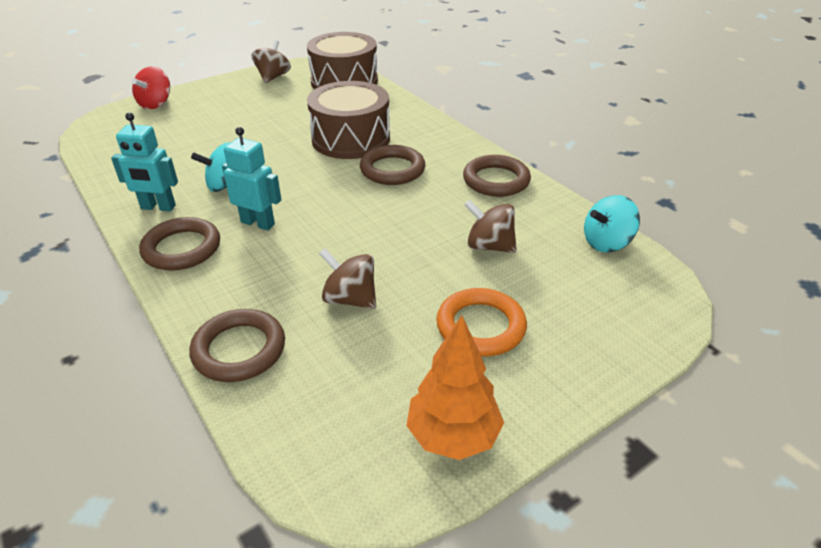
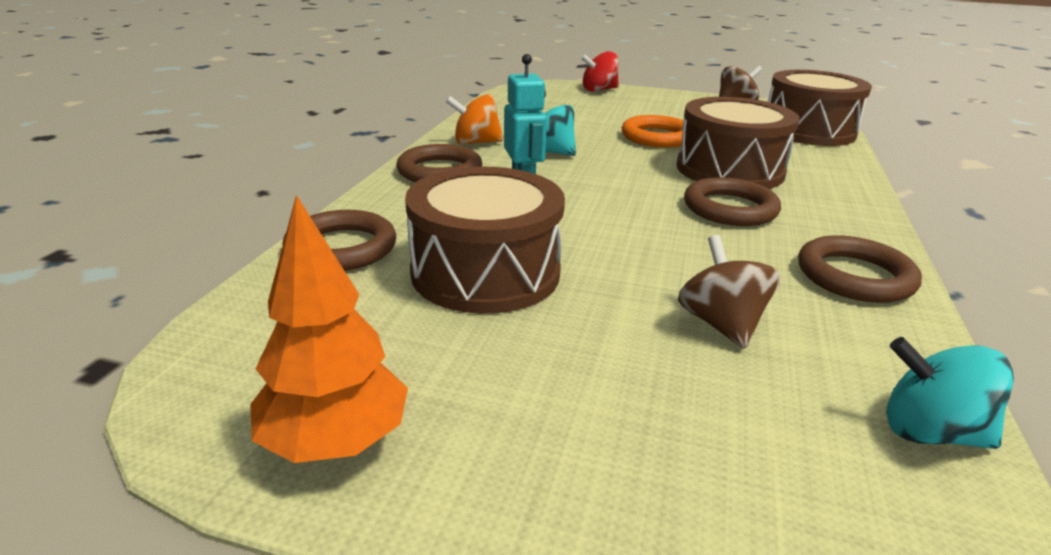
camera: 50 degrees right, 10 degrees down
(158, 207) = (476, 143): turquoise robot -> orange spinning top
(350, 299) = (485, 272): brown spinning top -> brown drum
(480, 326) = (560, 381): orange ring -> orange ring (657, 137)

